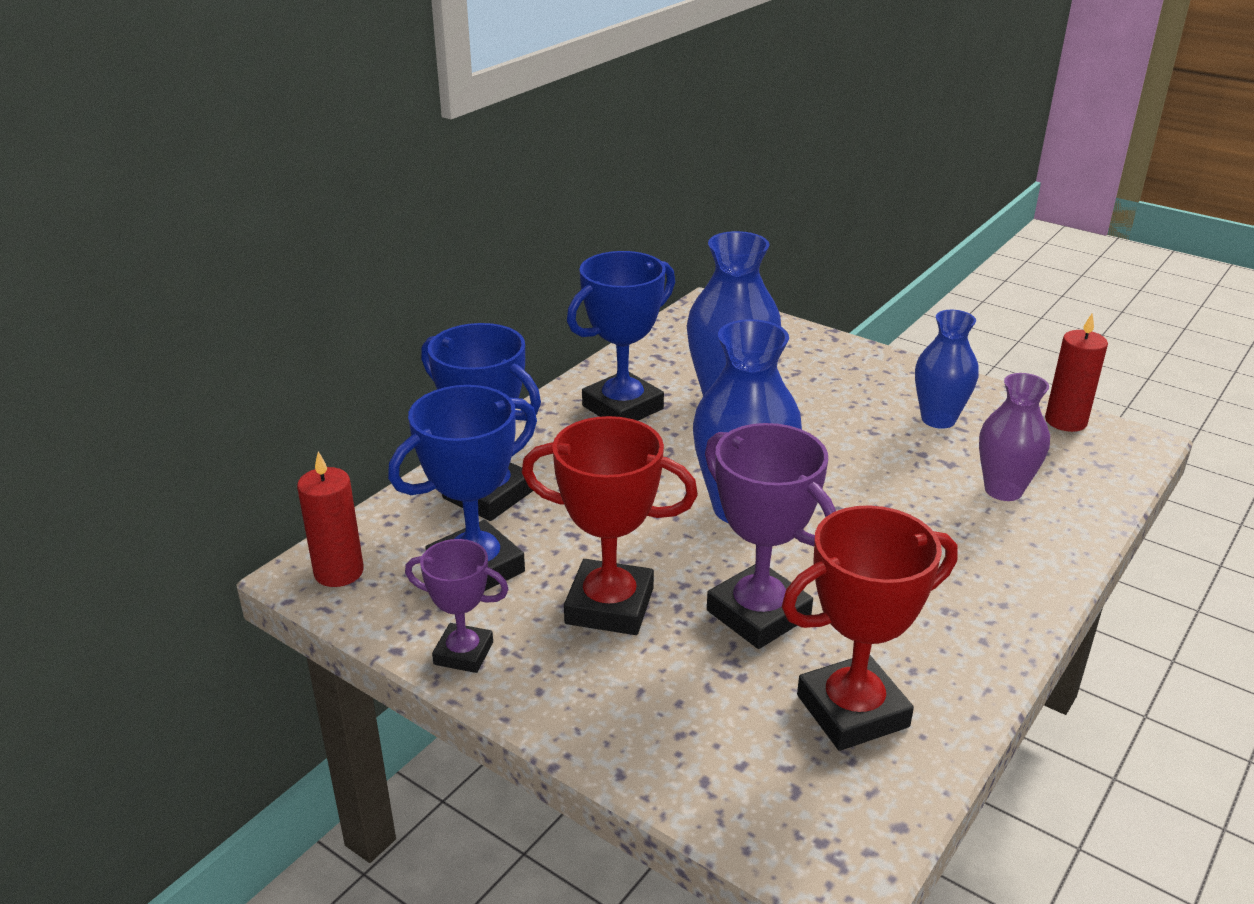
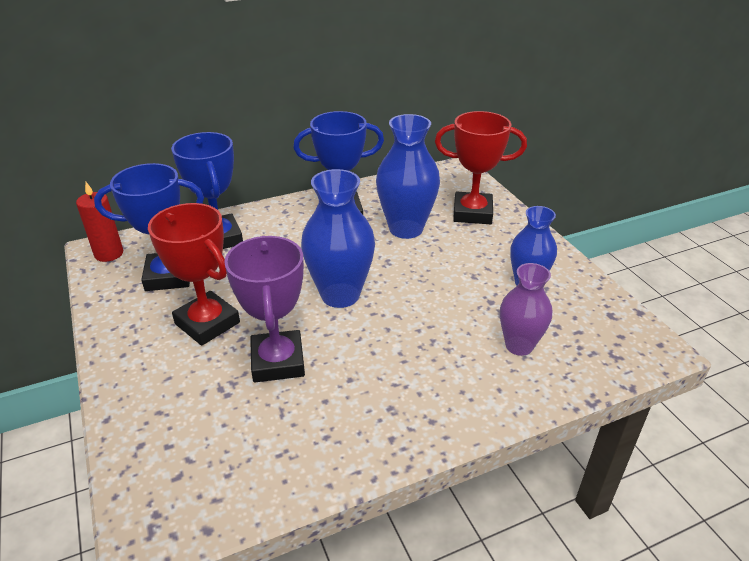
camera: 30 degrees right, 5 degrees up
(463, 653) = (112, 319): purple trophy -> none
(852, 711) = (262, 445): red trophy -> red trophy (472, 213)
(1065, 421) = (620, 315): red candle -> none

